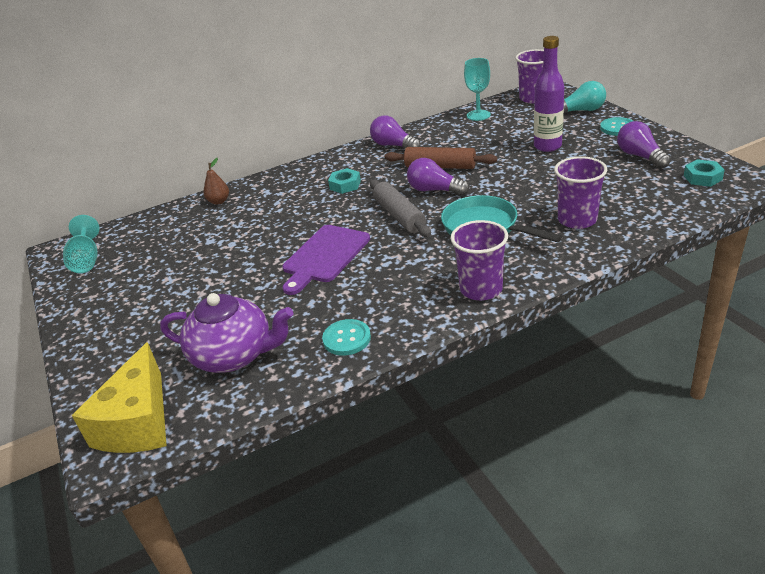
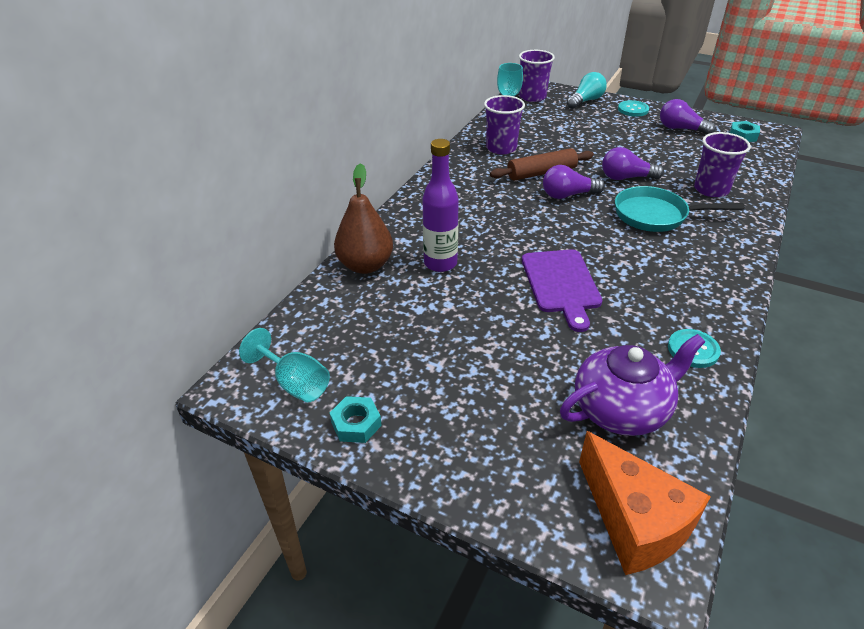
camera: 40 degrees left, 5 degrees up
(138, 422) = (634, 521): yellow cheese -> orange cheese
(219, 201) = (365, 265): brown pear -> brown pear, size x1.91
(345, 185) = (478, 212): turquoise nut -> turquoise nut (356, 424)
(393, 145) = (469, 164): purple light bulb -> purple light bulb (626, 178)
(399, 216) = (572, 226): grey rolling pin -> none
(481, 289) = (727, 267): purple cup -> purple cup (501, 148)
(547, 146) = (603, 135): purple bottle -> purple bottle (440, 263)

